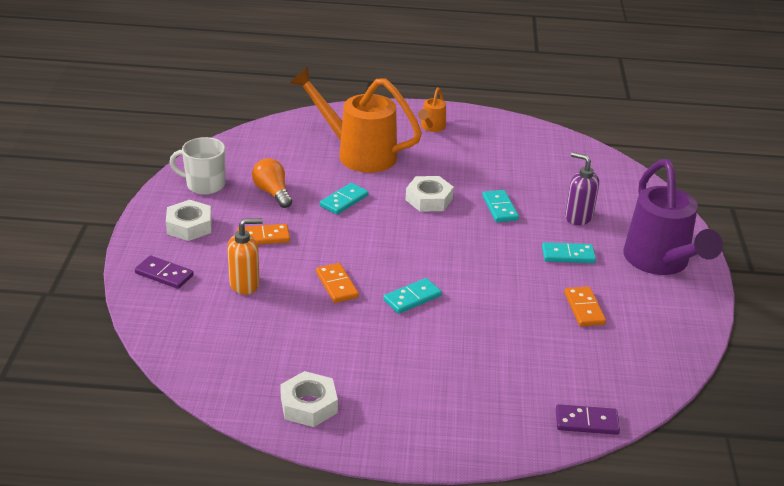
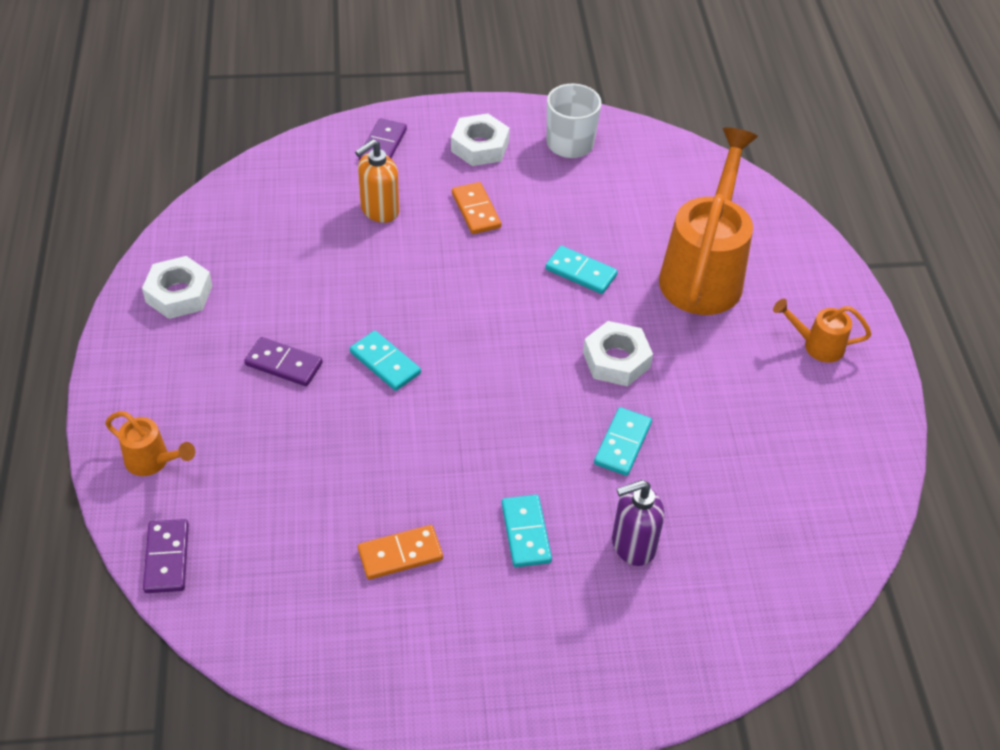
camera: 80 degrees right, 15 degrees up
(245, 284) = (379, 210): orange soap dispenser -> orange soap dispenser turned 75 degrees clockwise
(272, 192) = (575, 203): orange light bulb -> none
(336, 285) = (396, 289): orange domino -> none
(403, 349) = (283, 364): none -> purple domino
(494, 427) = (153, 462): none -> orange watering can
(500, 208) = (623, 443): turquoise domino -> turquoise domino turned 45 degrees counterclockwise
(578, 217) = (632, 545): purple soap dispenser -> purple soap dispenser turned 135 degrees counterclockwise
(660, 263) = (538, 660): purple watering can -> none

